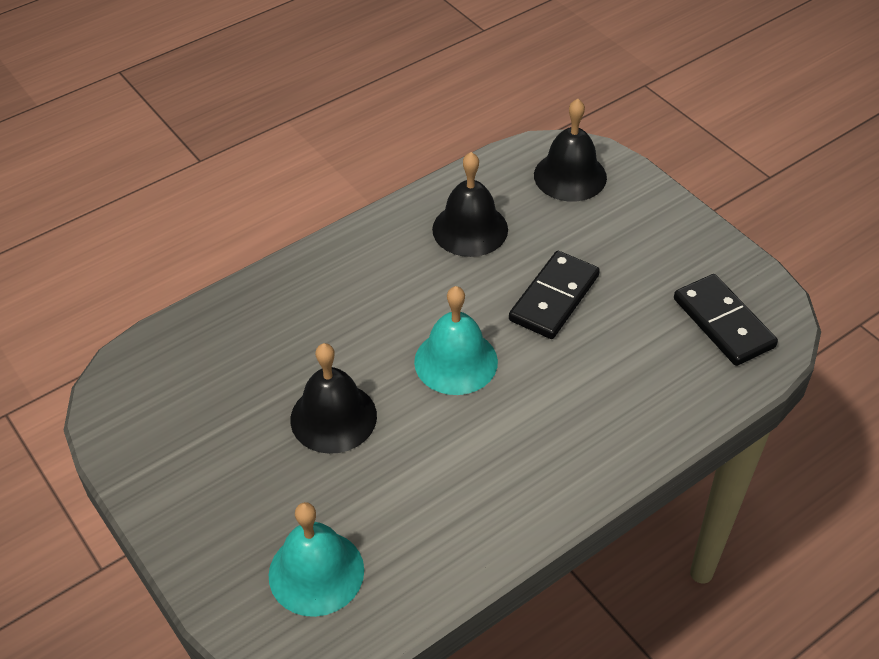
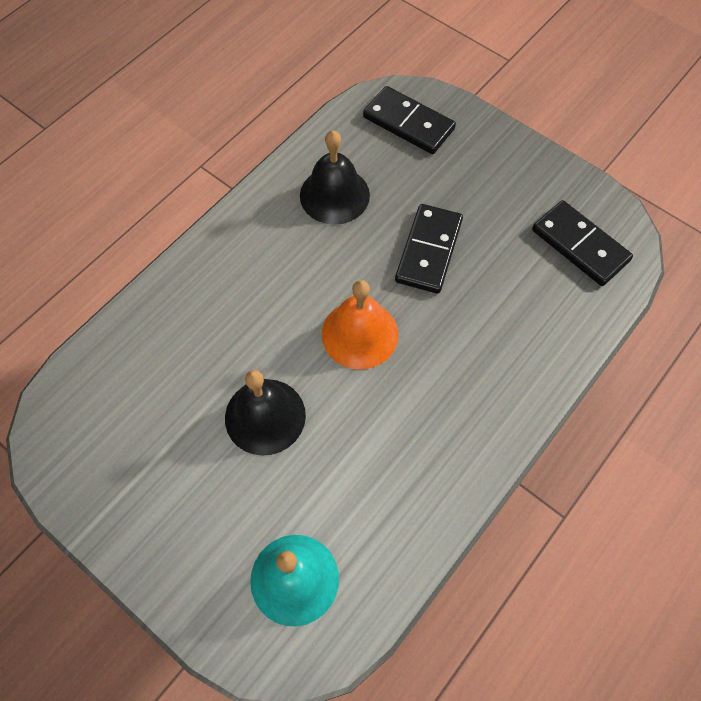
camera: 15 degrees left, 15 degrees up
(456, 361) = (359, 334): turquoise bell -> orange bell
(570, 176) = (408, 123): black bell -> black domino

